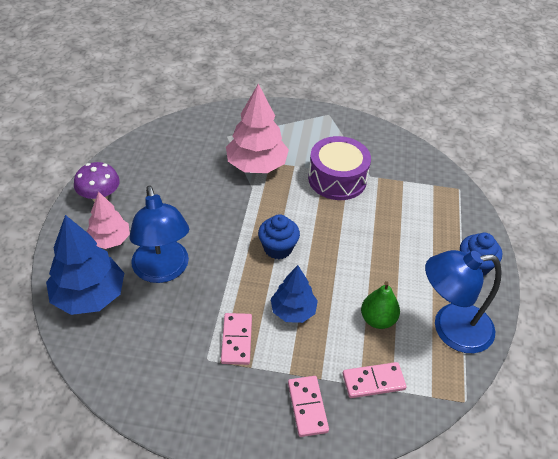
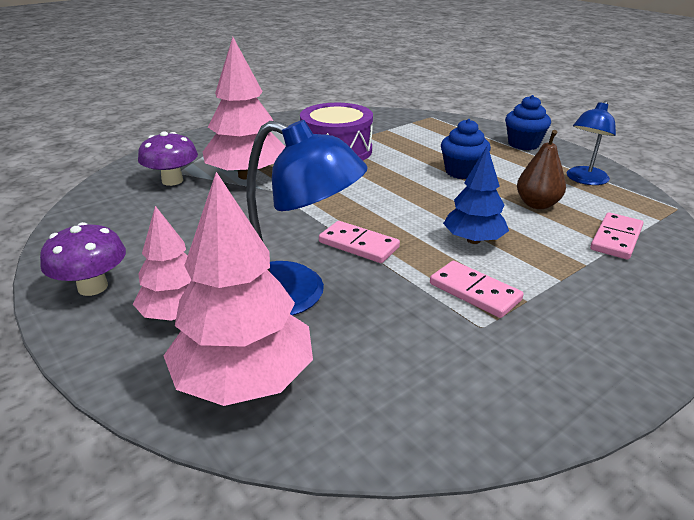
camera: 45 degrees left, 15 degrees down
(89, 296) = (244, 380): blue tree -> pink tree
(215, 142) = (172, 181): none -> purple mushroom
(278, 248) = (376, 212): blue cupcake -> blue cupcake (462, 172)
(307, 407) = (620, 289): pink domino -> pink domino (358, 245)
(377, 319) = (537, 204): green pear -> brown pear
(450, 329) = (584, 180): blue lamp -> blue lamp, size x0.61

